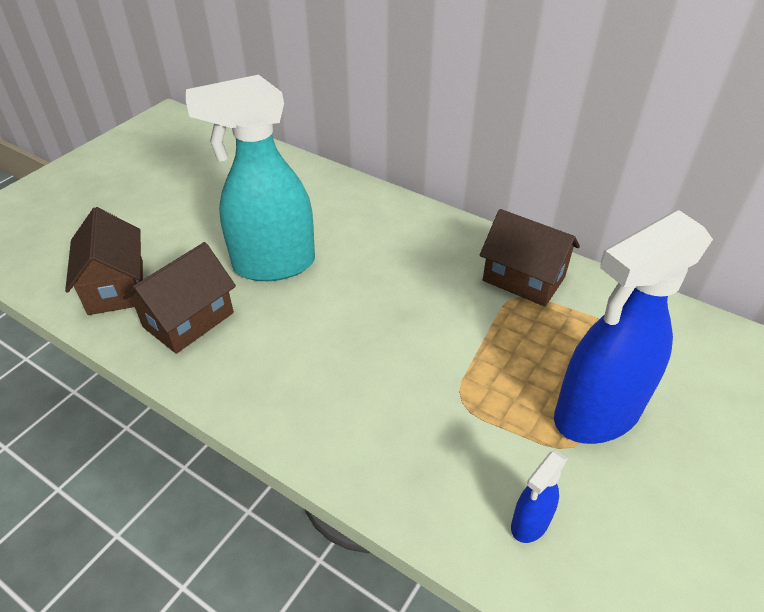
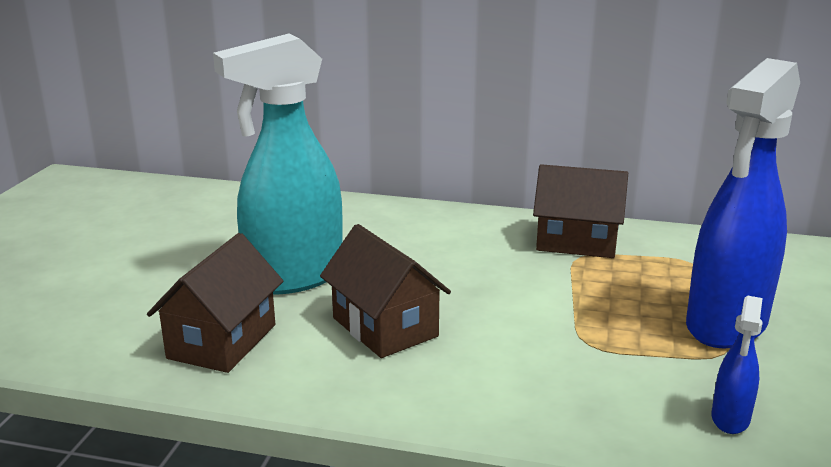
camera: 20 degrees left, 20 degrees down
(116, 287) = (103, 331): brown house -> brown house (385, 327)

